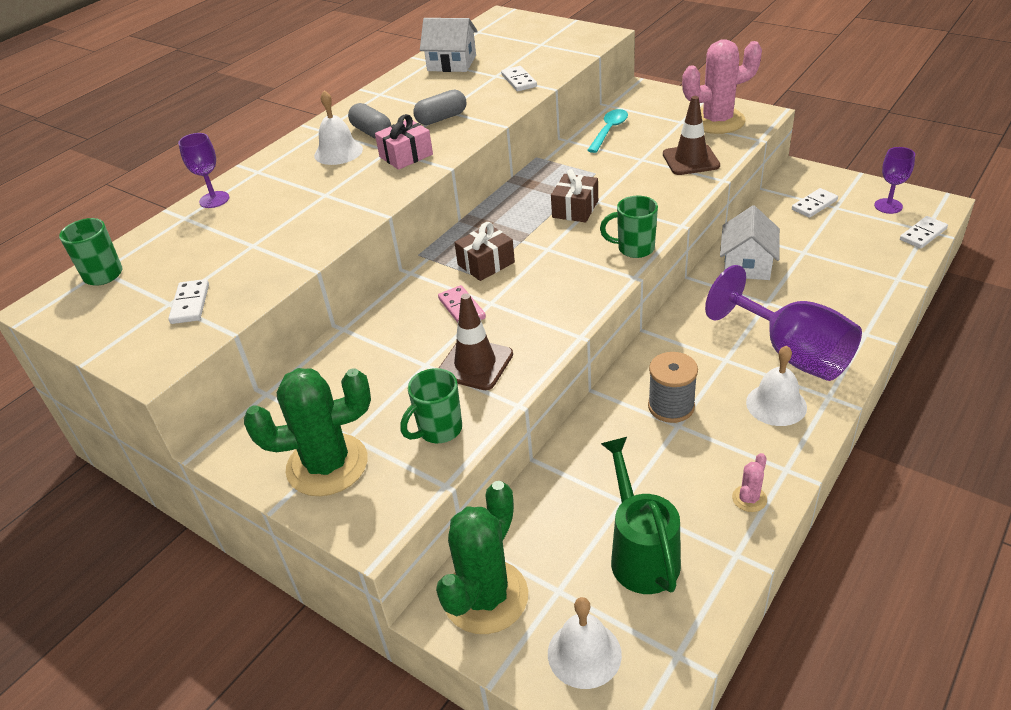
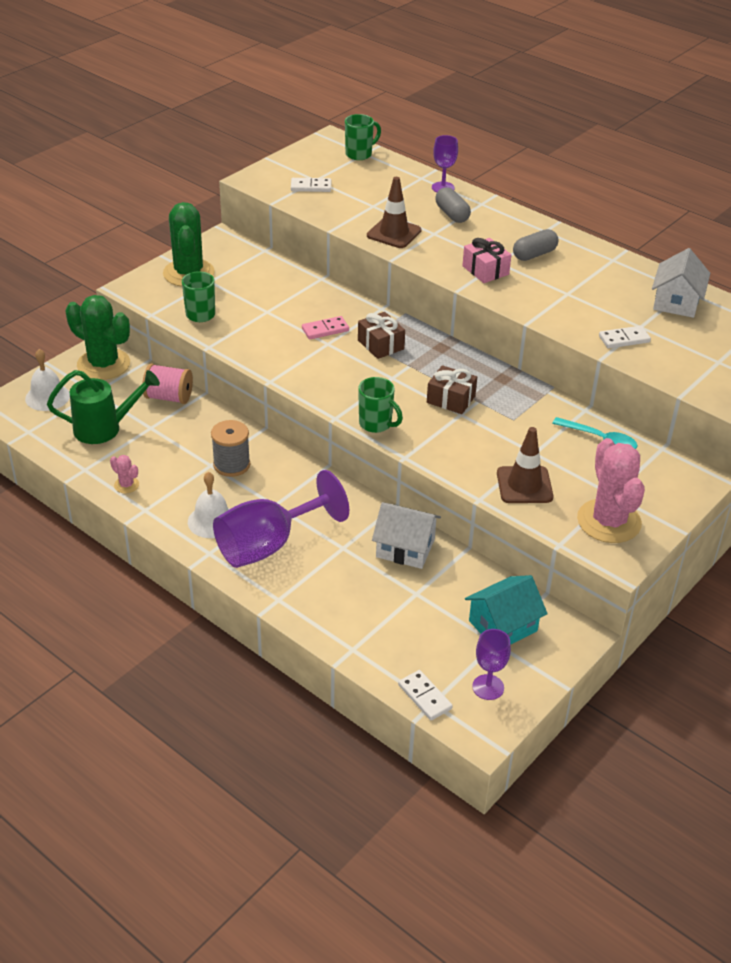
camera: 90 degrees right, 0 degrees up
(338, 152) = (502, 238): white bell -> none
(441, 118) = (551, 290): grey capsule -> grey capsule (452, 214)
(475, 364) = (258, 332): brown traffic cone -> brown traffic cone (394, 233)
(552, 496) = (169, 397): none -> pink spool
(634, 248) = (376, 424): green mug -> green mug turned 120 degrees clockwise
(814, 205) = (503, 626): white domino -> turquoise house

